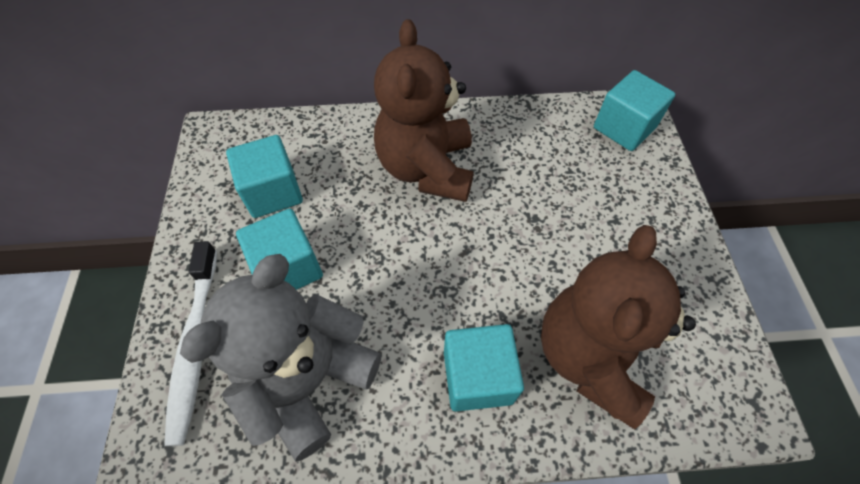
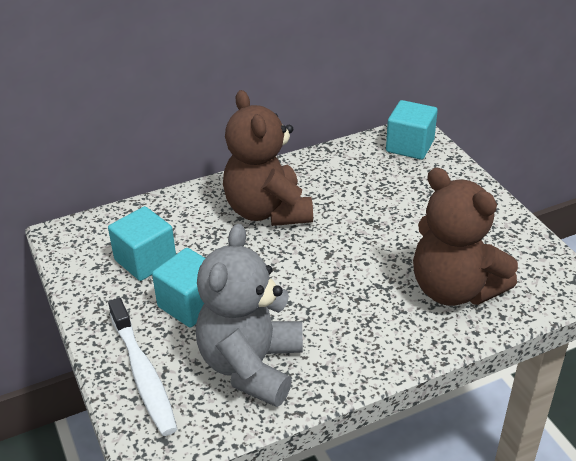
camera: 20 degrees left, 20 degrees down
(477, 376) = (379, 325): turquoise cube -> none
(591, 356) = (454, 289): brown teddy bear -> brown teddy bear turned 45 degrees counterclockwise

